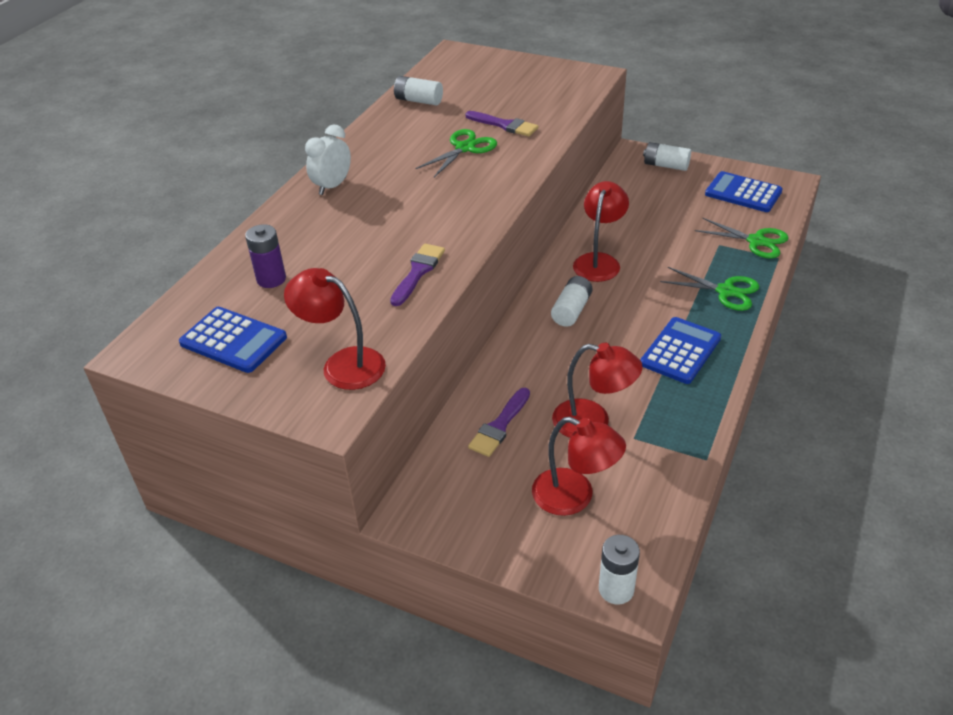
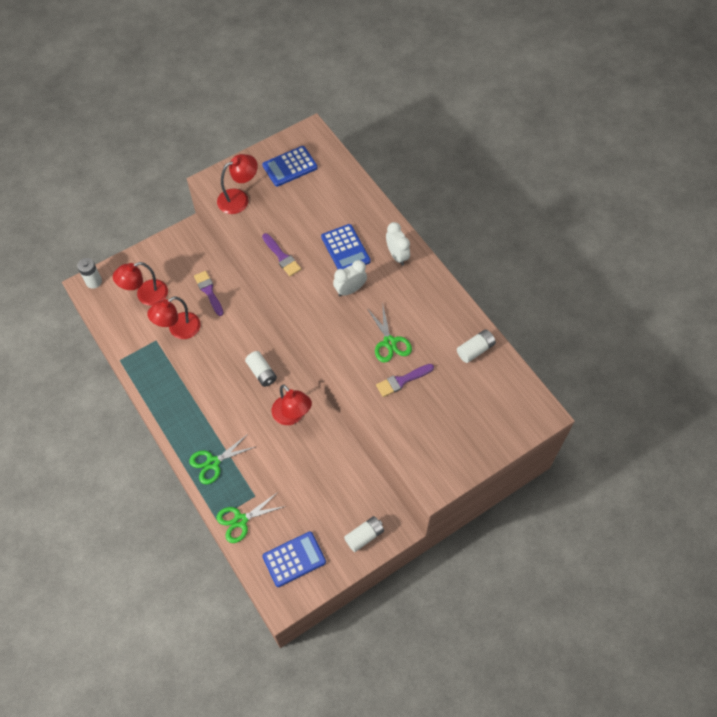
camera: 120 degrees right, 20 degrees up
(271, 279) = (326, 196): purple battery -> none
(419, 199) = (350, 290): none -> white clock
(680, 351) = (189, 402): blue calculator -> blue calculator (345, 249)

